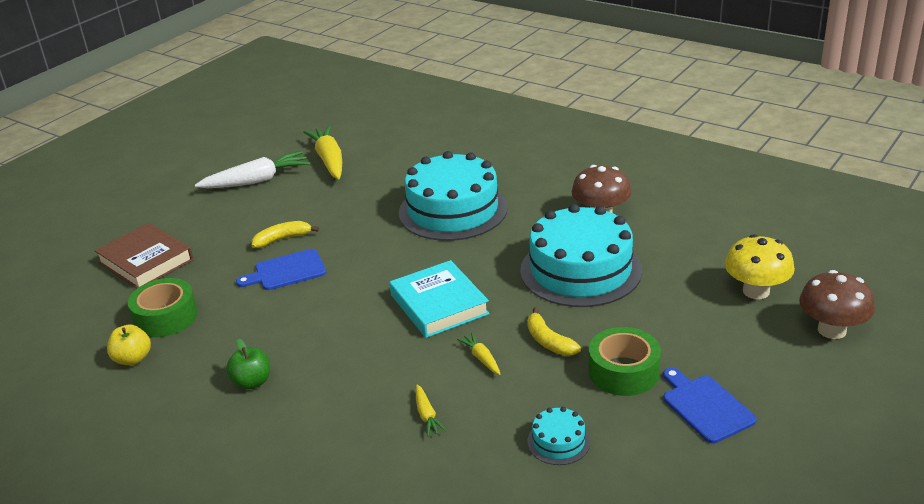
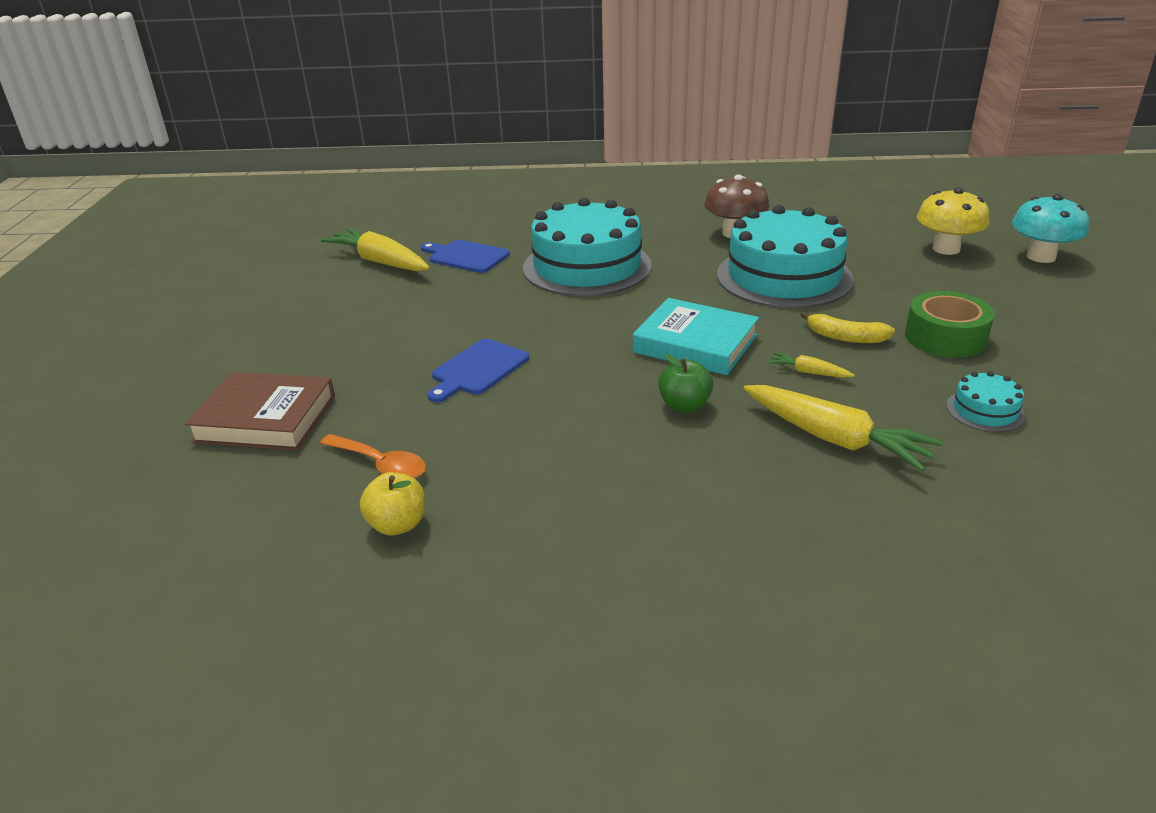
camera: 35 degrees left, 0 degrees up
(166, 317) = (381, 465): green tape -> orange spoon
(252, 382) = (597, 486): green apple -> green apple (684, 405)
(257, 181) = (312, 301): white carrot -> none
(282, 239) = (427, 343): yellow banana -> none
(427, 415) = (835, 439): yellow carrot -> yellow carrot, size x2.14
(705, 406) = (1047, 338): blue cutting board -> blue cutting board (466, 256)
(832, 330) = (1041, 257): brown mushroom -> turquoise mushroom

